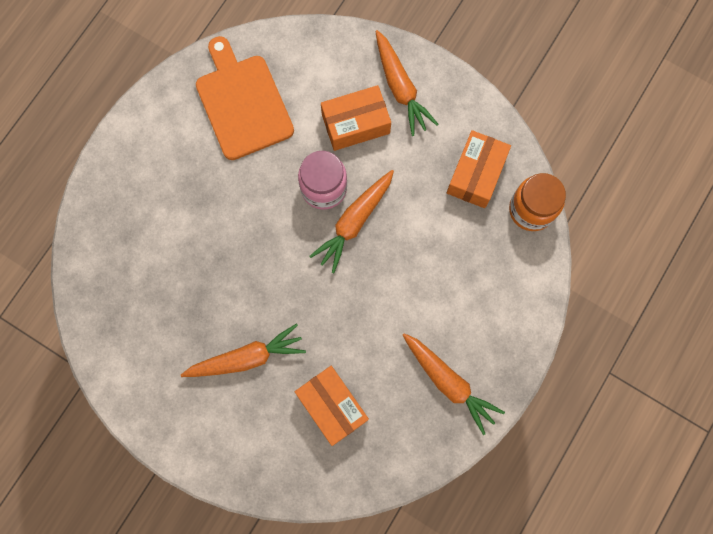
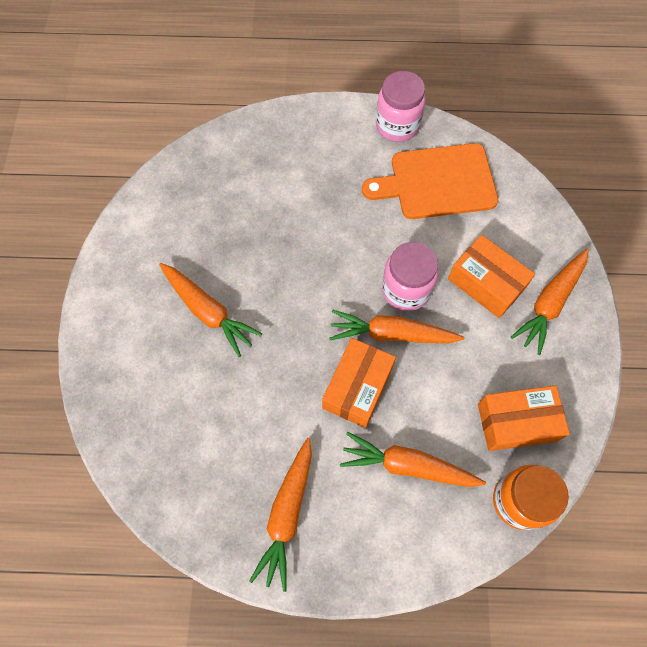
camera: 60 degrees right, 10 degrees down
(166, 101) = (397, 125): none -> pink jar
(243, 103) = (437, 182): orange cutting board -> orange cutting board turned 135 degrees counterclockwise
(332, 406) = (202, 412): orange box -> orange box (357, 387)
(462, 273) = (408, 465): none -> orange carrot

